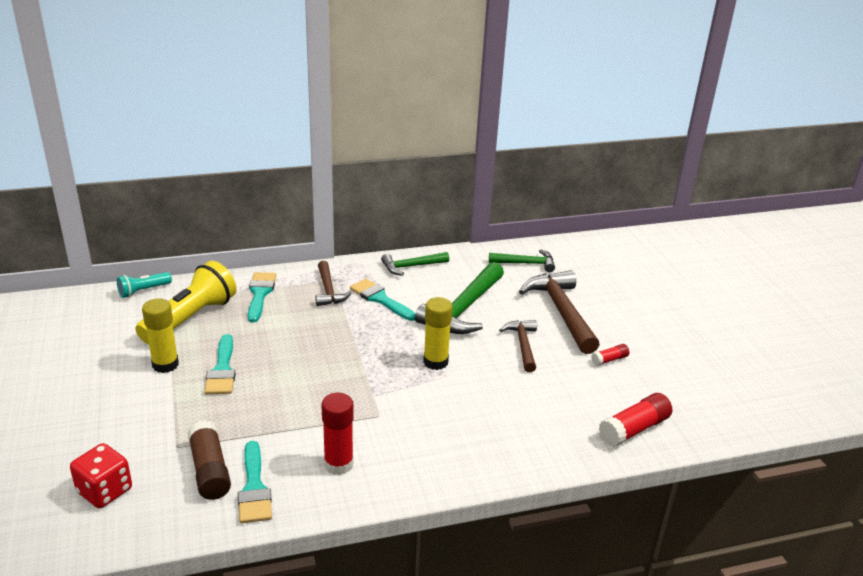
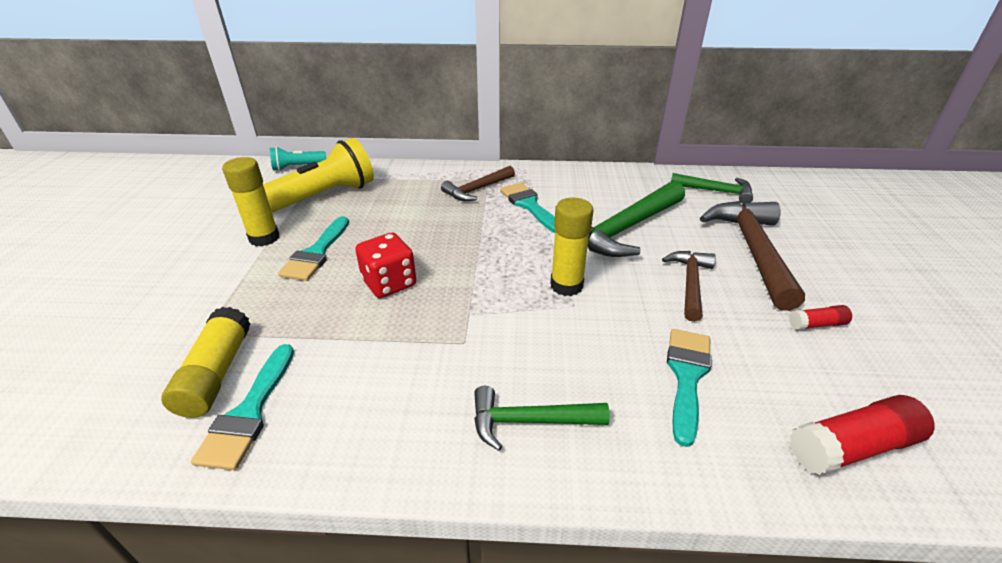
camera: 20 degrees right, 5 degrees up
(105, 491) = (84, 373): red dice -> red dice (389, 283)
(210, 470) = (216, 373): brown glue stick -> yellow glue stick
(260, 294) = (405, 184): turquoise brush -> turquoise brush (687, 376)
(328, 290) = (477, 190): brown hammer -> brown hammer turned 45 degrees clockwise
(338, 464) = (375, 402): red glue stick -> none
(411, 266) = (578, 178): green hammer -> green hammer (529, 421)

